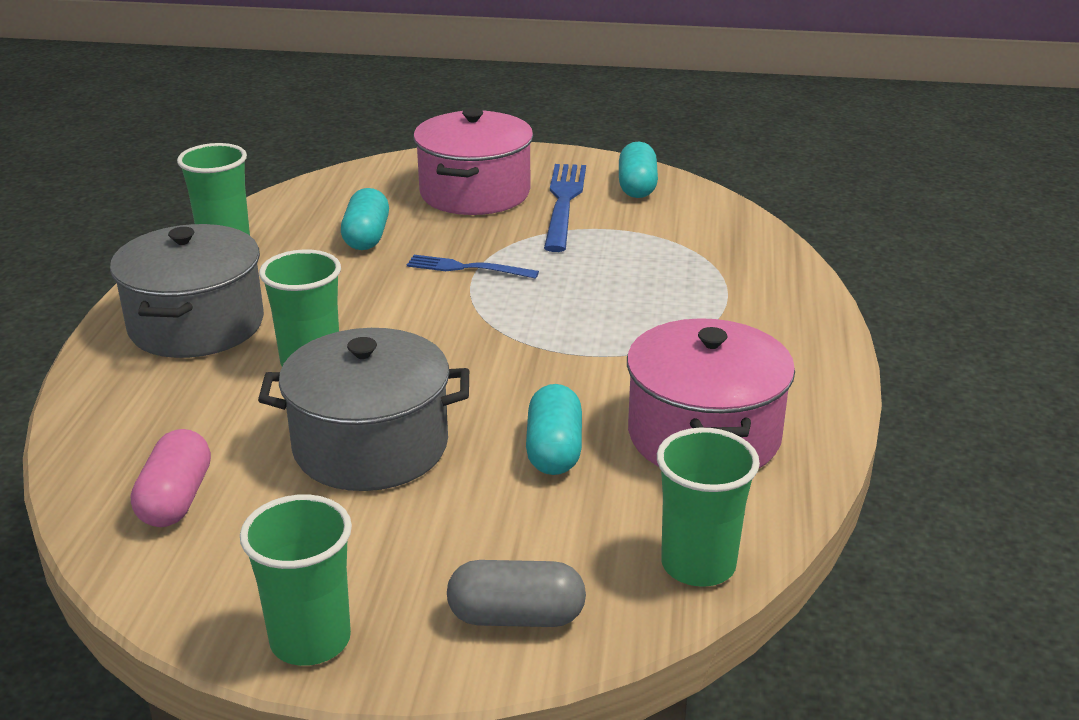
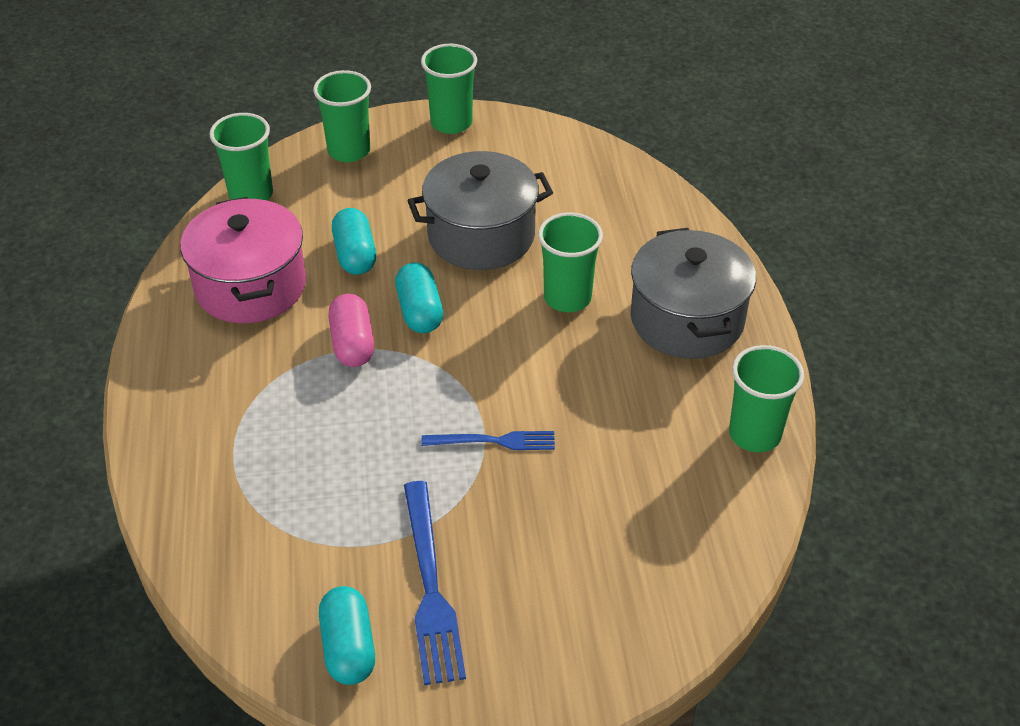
camera: 165 degrees right, 15 degrees up
(175, 499) = (579, 179): pink capsule -> pink capsule (353, 343)
(367, 237) = (618, 471): turquoise capsule -> turquoise capsule (419, 311)
(475, 193) = (542, 586): pink pot -> none
(516, 617) = (349, 151): grey capsule -> green cup

